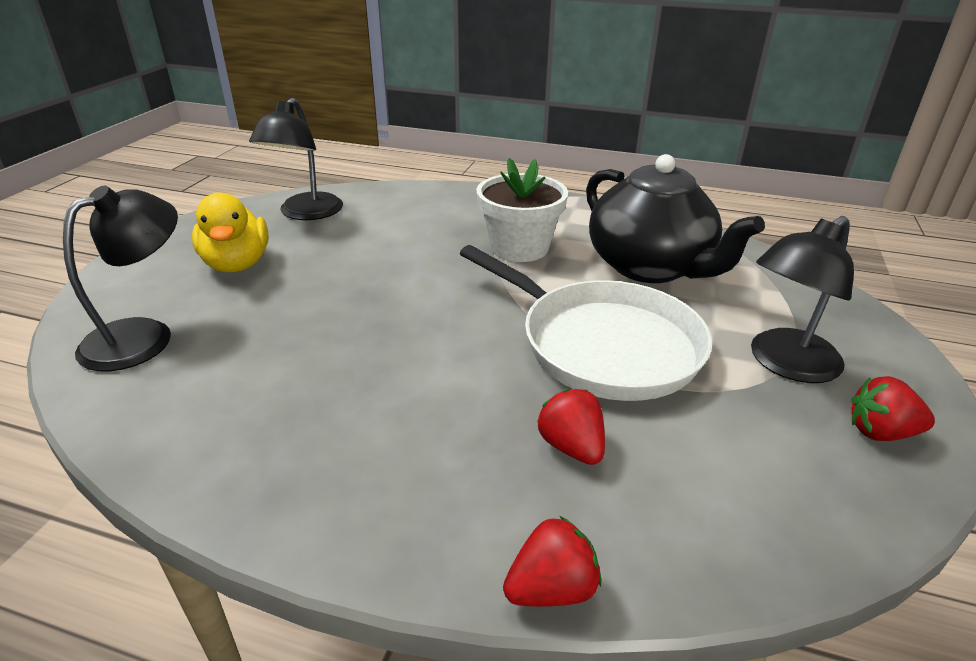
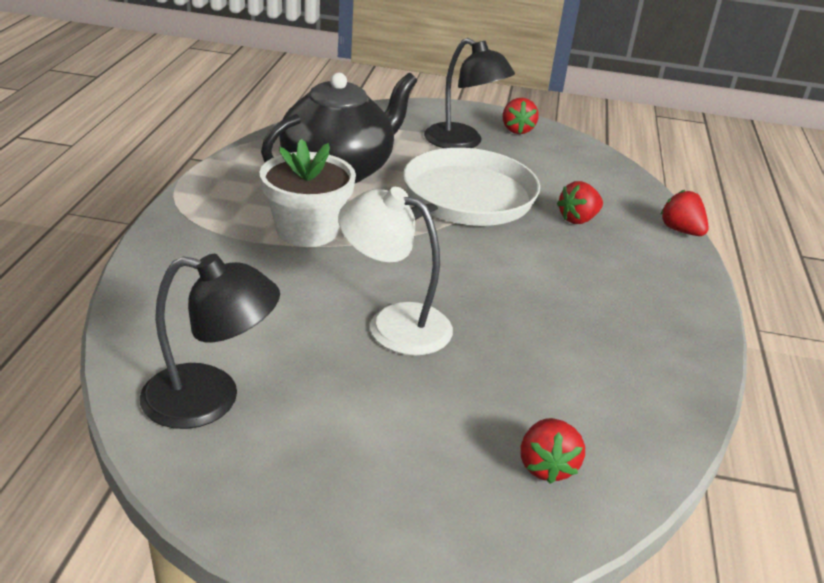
camera: 100 degrees left, 0 degrees up
(144, 336) = (546, 466): black lamp -> red strawberry
(237, 264) = (372, 433): yellow duck -> none
(363, 281) = (394, 323): none -> white lamp

